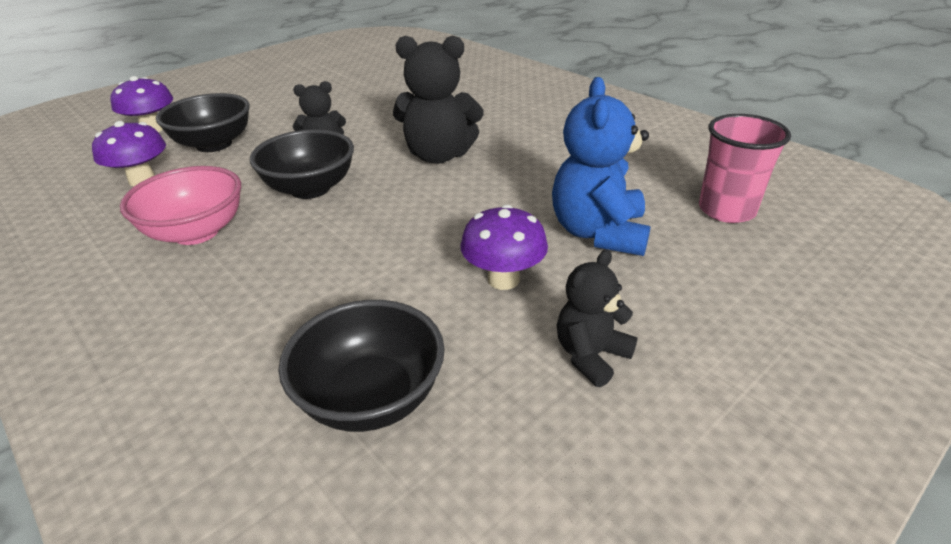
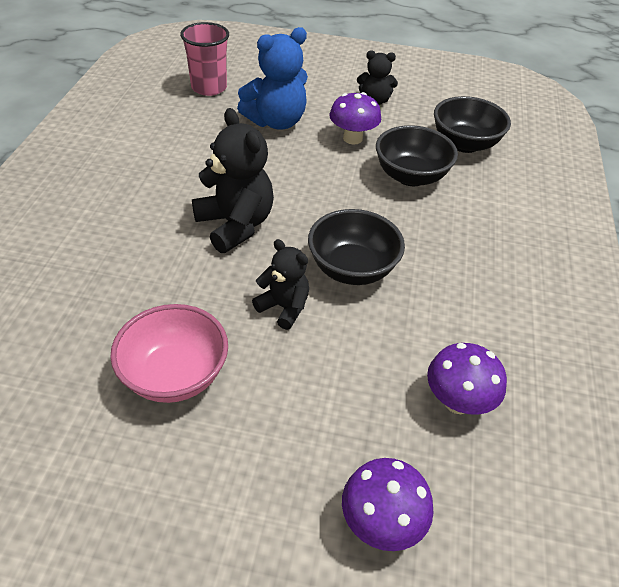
camera: 130 degrees left, 10 degrees up
(196, 232) = (461, 290): pink bowl -> pink bowl (175, 375)
(214, 144) = (353, 409): black bowl -> black bowl (410, 176)

